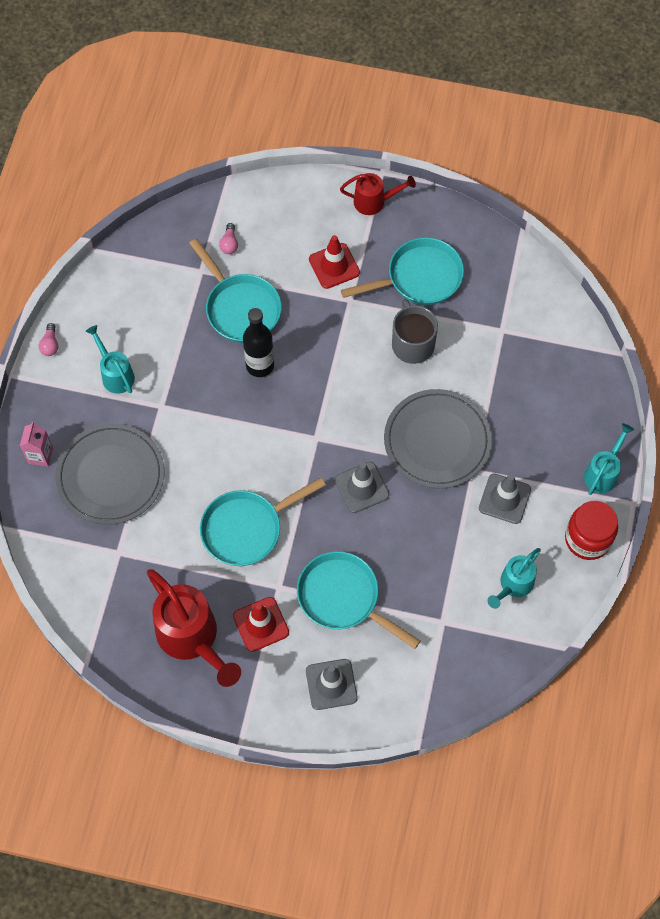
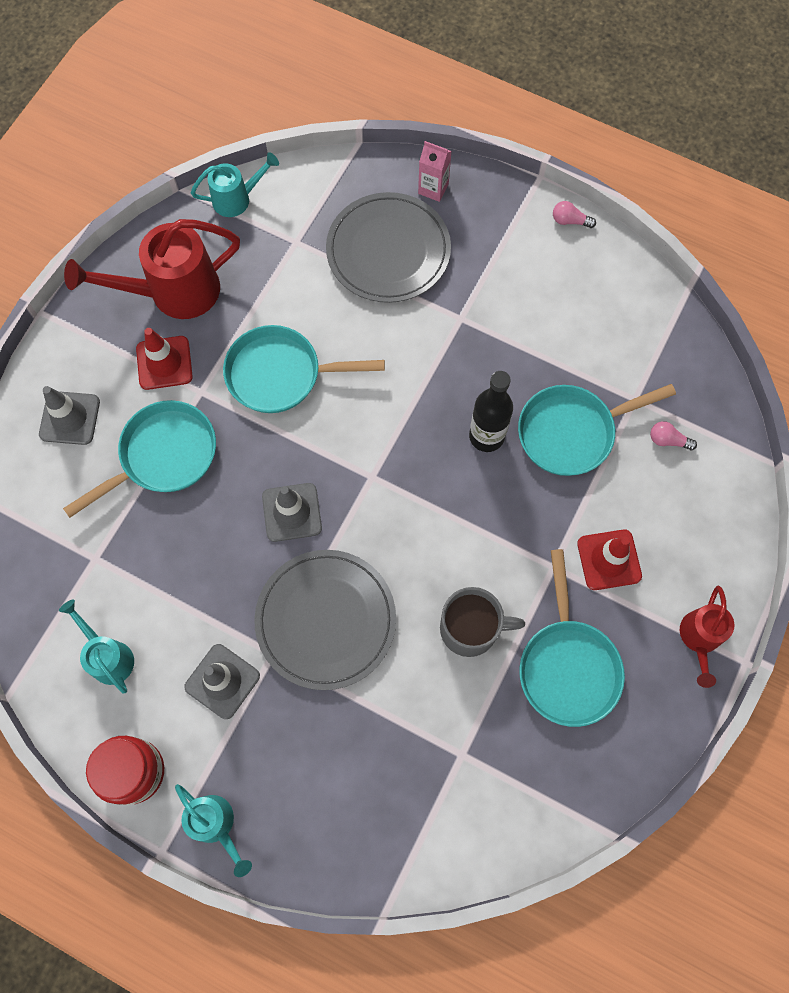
camera: 105 degrees right, 5 degrees up
(115, 374) = (514, 279): turquoise watering can -> turquoise watering can (237, 199)
(247, 528) = (281, 374): turquoise pan -> turquoise pan turned 75 degrees counterclockwise

